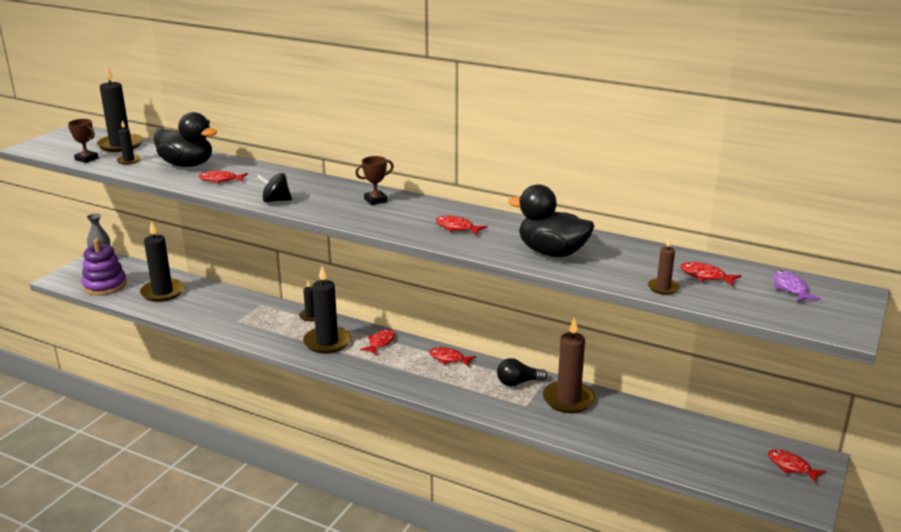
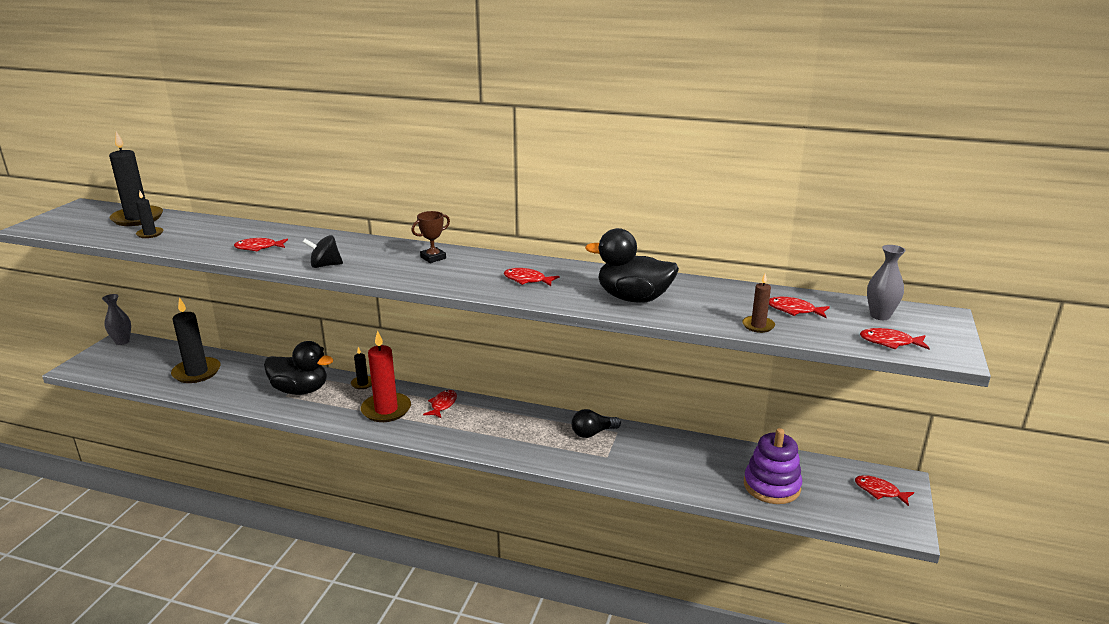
camera: 10 degrees left, 0 degrees up
(86, 159) = (100, 235): brown trophy -> none
(105, 285) = (130, 370): purple stacking toy -> purple stacking toy (771, 486)
(187, 165) = (217, 234): black duck -> black duck (300, 390)
(327, 342) = (386, 410): black candle -> red candle
(449, 358) = (517, 415): red fish -> red fish (889, 342)
(568, 399) = (647, 445): brown candle -> none
(791, 288) = (880, 316): purple fish -> grey vase

